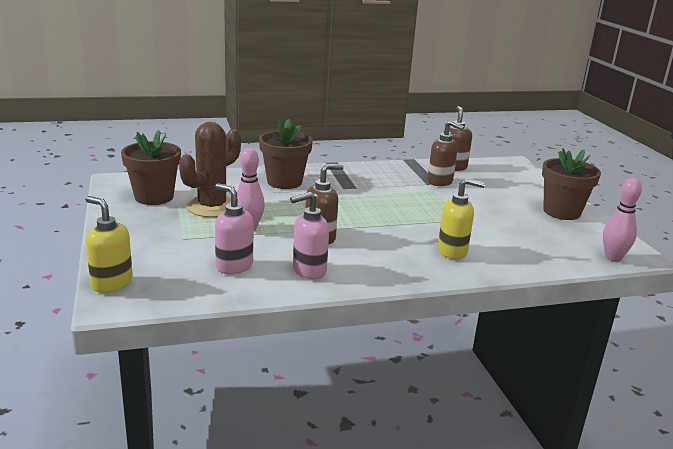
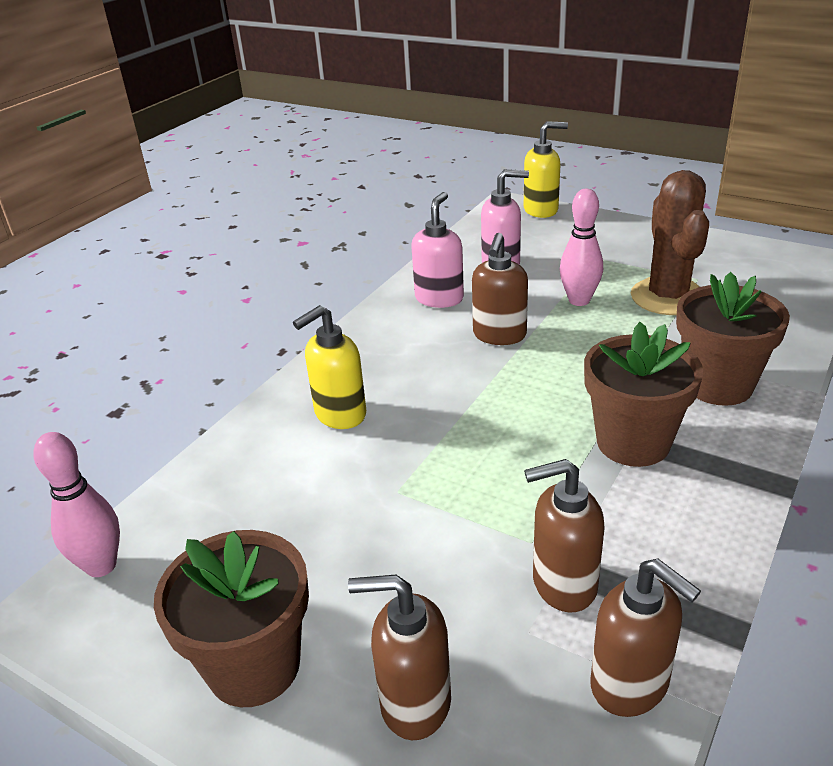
camera: 140 degrees right, 10 degrees up
(154, 197) = (737, 271): brown flower pot -> brown flower pot (633, 442)
(516, 188) = (414, 702): none -> brown soap dispenser

